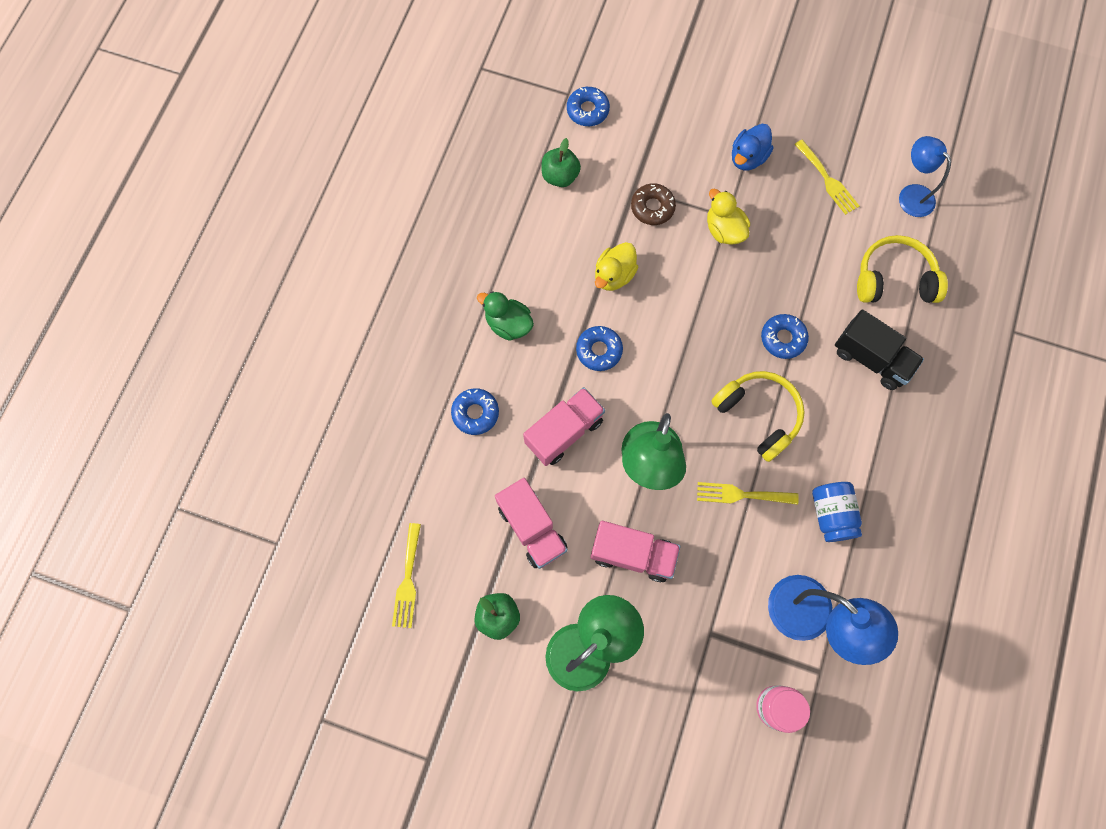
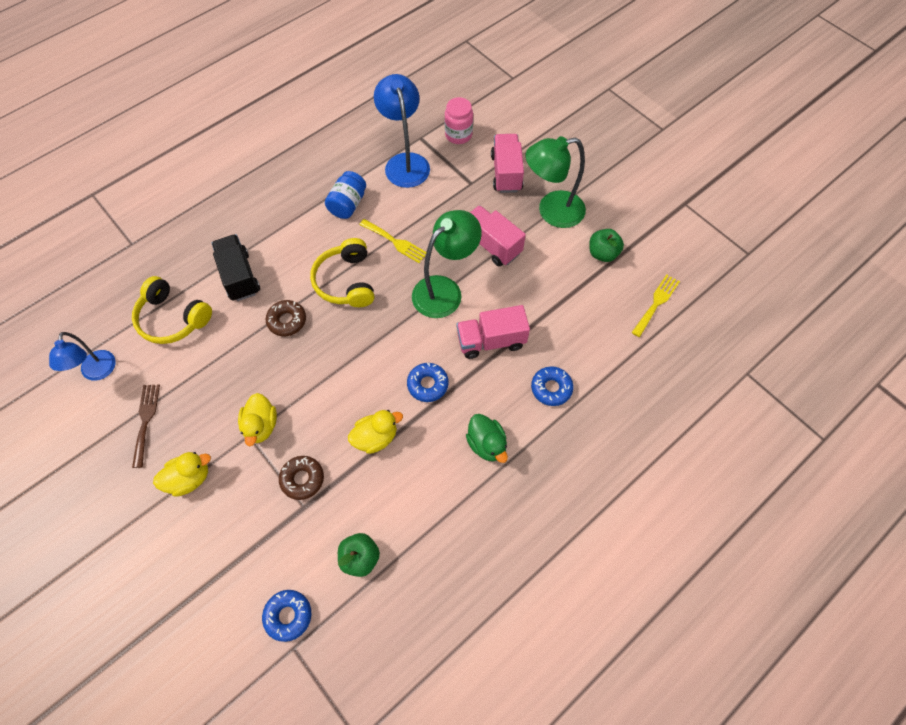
camera: 150 degrees left, 10 degrees down
(532, 528) = (551, 292): pink truck -> pink truck (506, 173)
(747, 158) = (189, 478): blue duck -> yellow duck
(783, 338) = (287, 321): blue donut -> brown donut
(827, 180) = (146, 420): yellow fork -> brown fork

